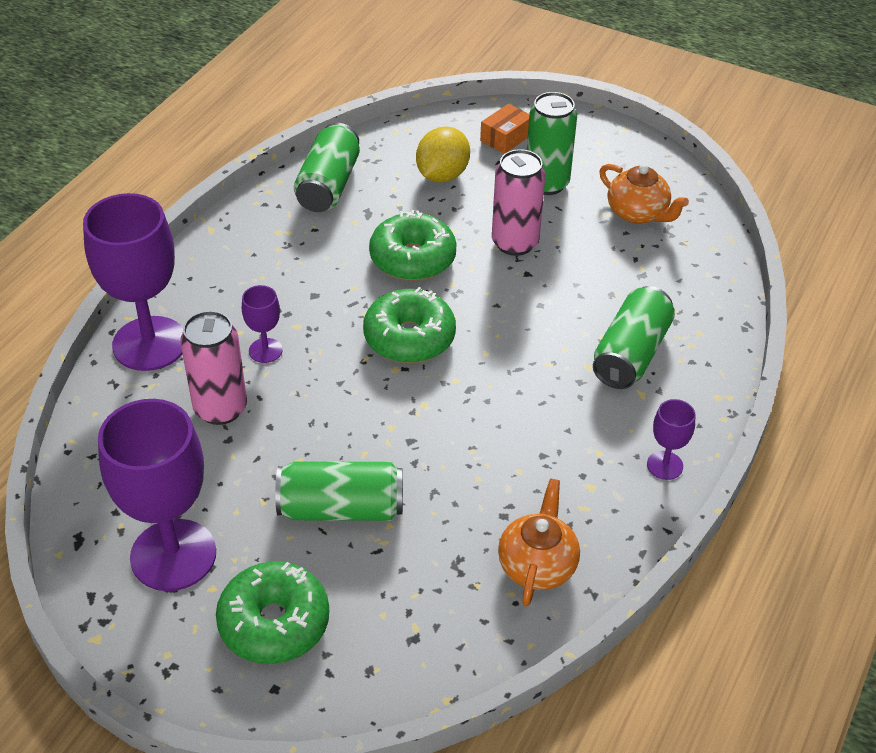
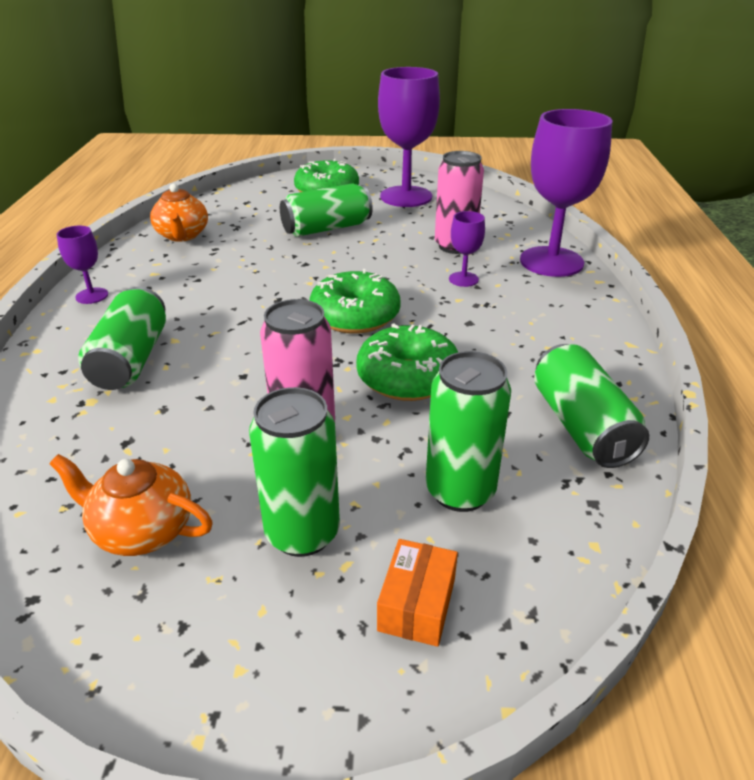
camera: 155 degrees right, 10 degrees down
(442, 175) = (460, 491): yellow lemon -> green can

